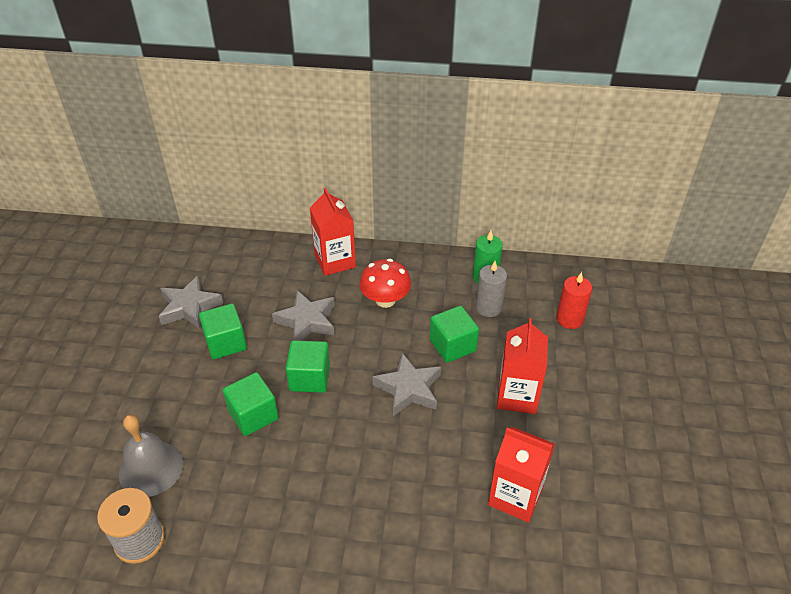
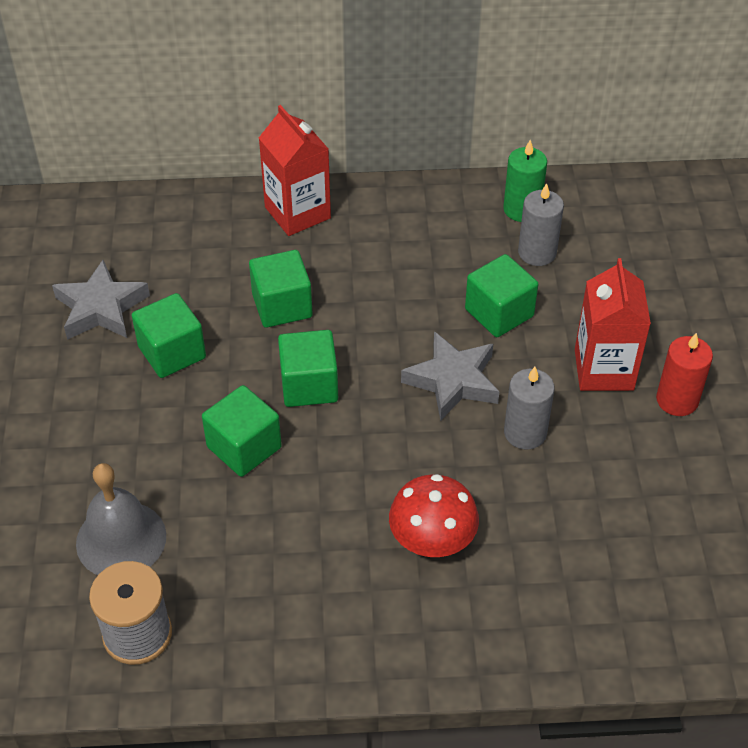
camera: 10 degrees left, 5 degrees up
(307, 321) = (282, 306): grey star -> green cube
(385, 300) = (387, 260): red mushroom -> red mushroom (432, 540)
(450, 433) = (525, 432): none -> grey candle
(515, 496) = (630, 501): red carton -> none
(569, 319) = (653, 254): red candle -> red candle (677, 400)

